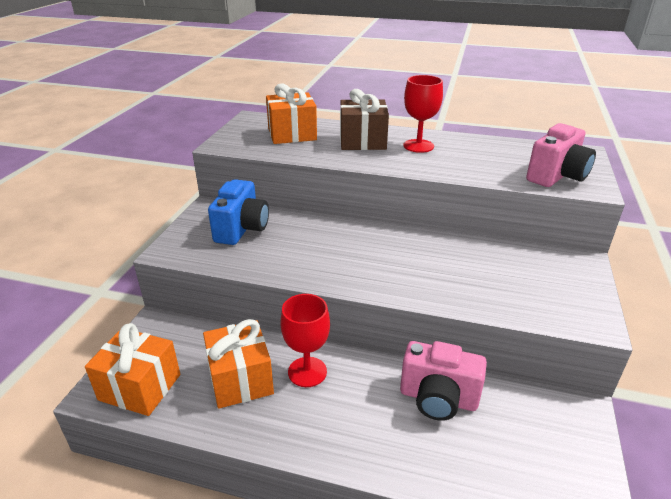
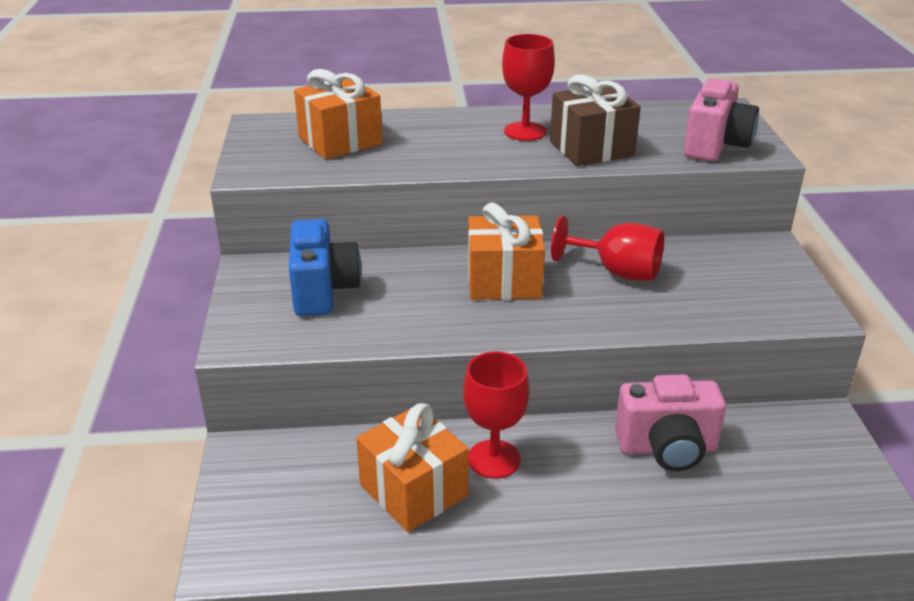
camera: 20 degrees left, 0 degrees up
(140, 387) = (281, 536): orange gift -> orange gift (504, 281)
(362, 141) = (447, 136): brown gift -> brown gift (591, 149)
(449, 256) = (617, 272): none -> red goblet

